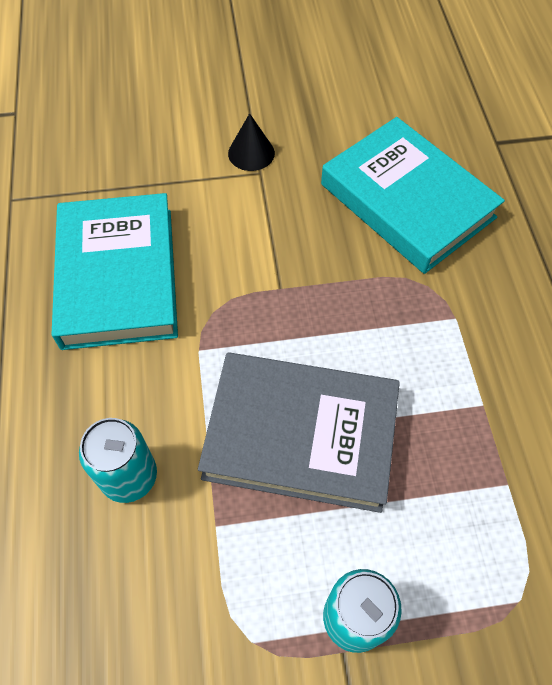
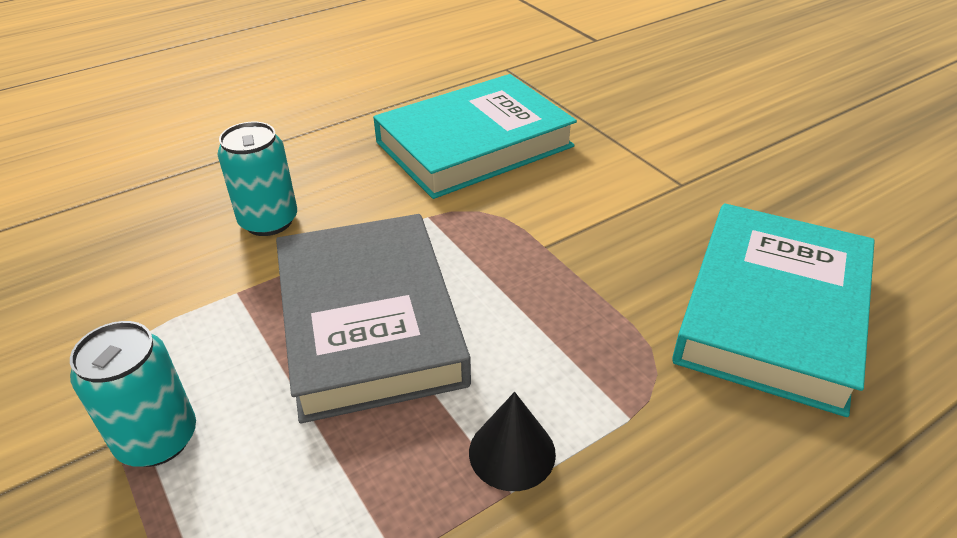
camera: 65 degrees right, 20 degrees down
(251, 153) = (701, 170): black cone -> black cone (512, 452)

